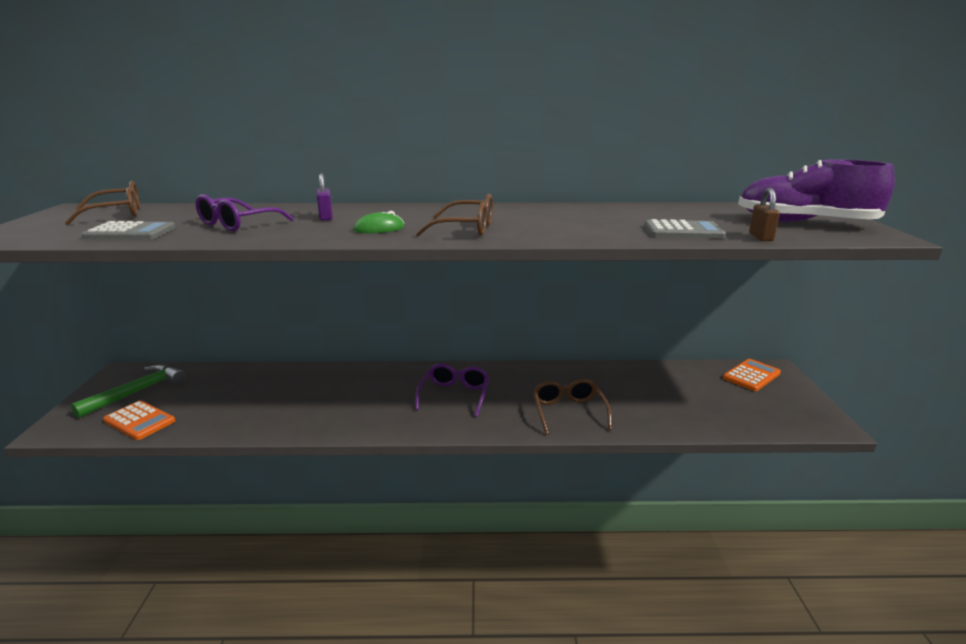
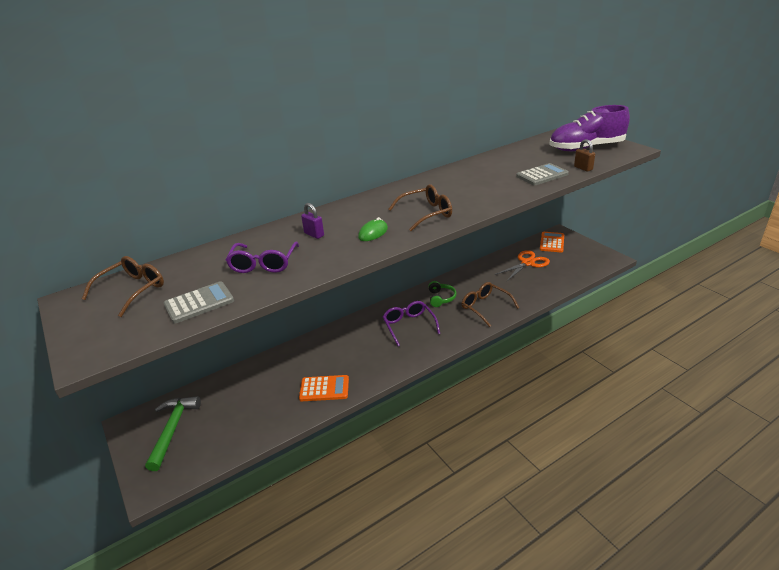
camera: 30 degrees left, 10 degrees up
(139, 421) = (213, 447): orange calculator -> orange calculator (324, 389)
(526, 382) = (441, 298): none -> green headphones
(687, 386) = (528, 263): none -> orange scissors

